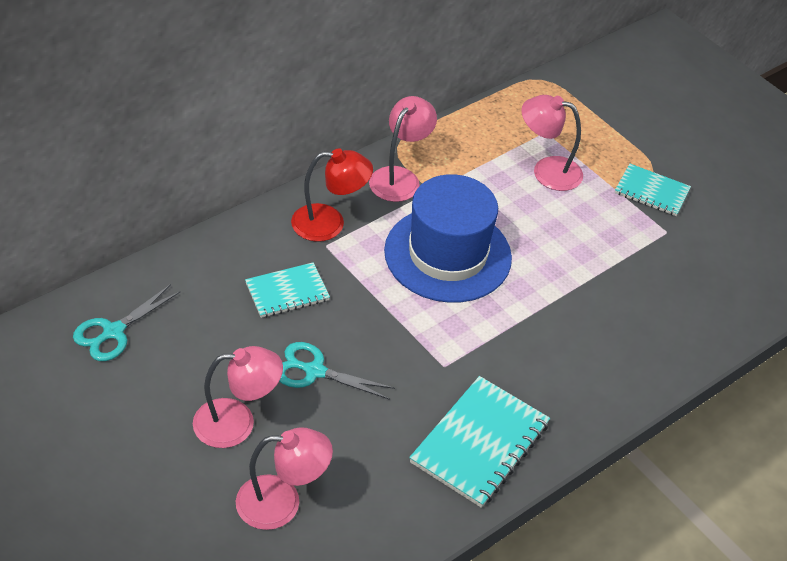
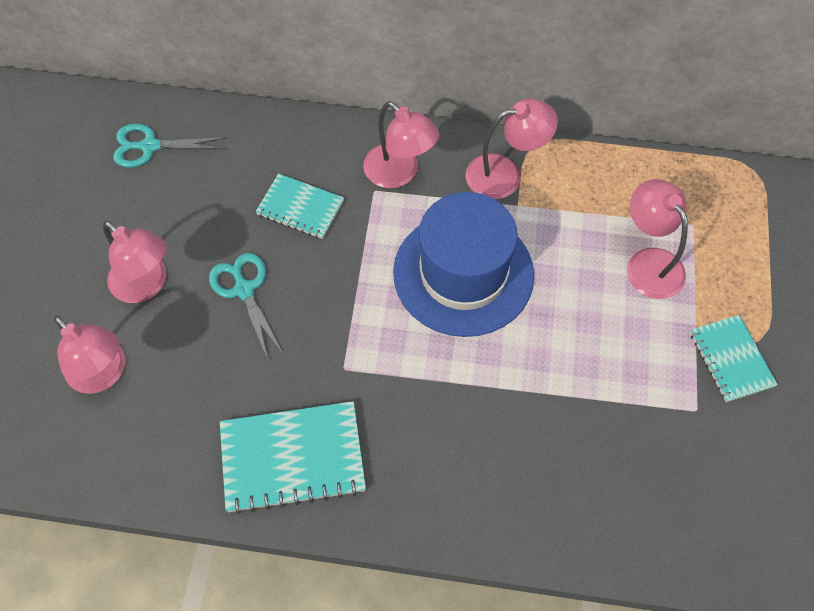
camera: 50 degrees right, 15 degrees up
(329, 223) = (399, 173): red lamp -> pink lamp

